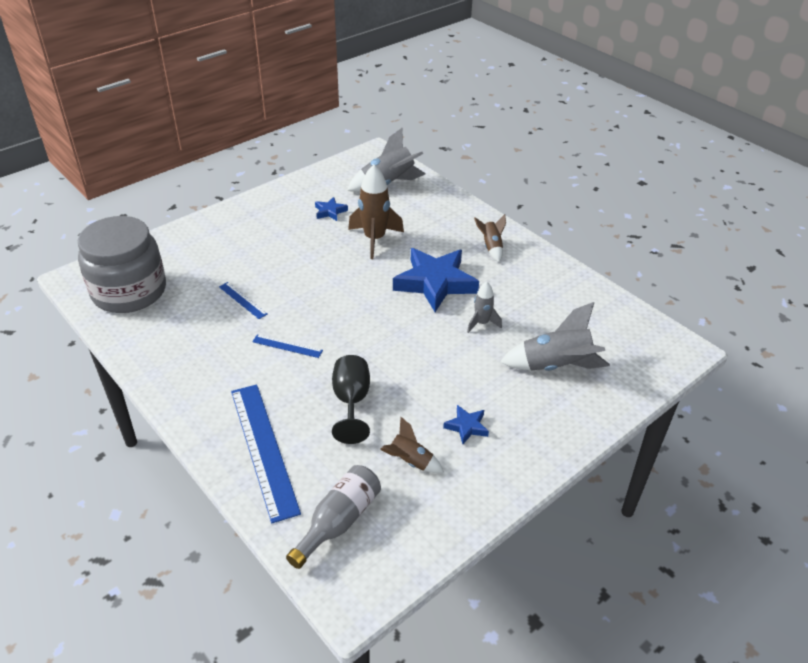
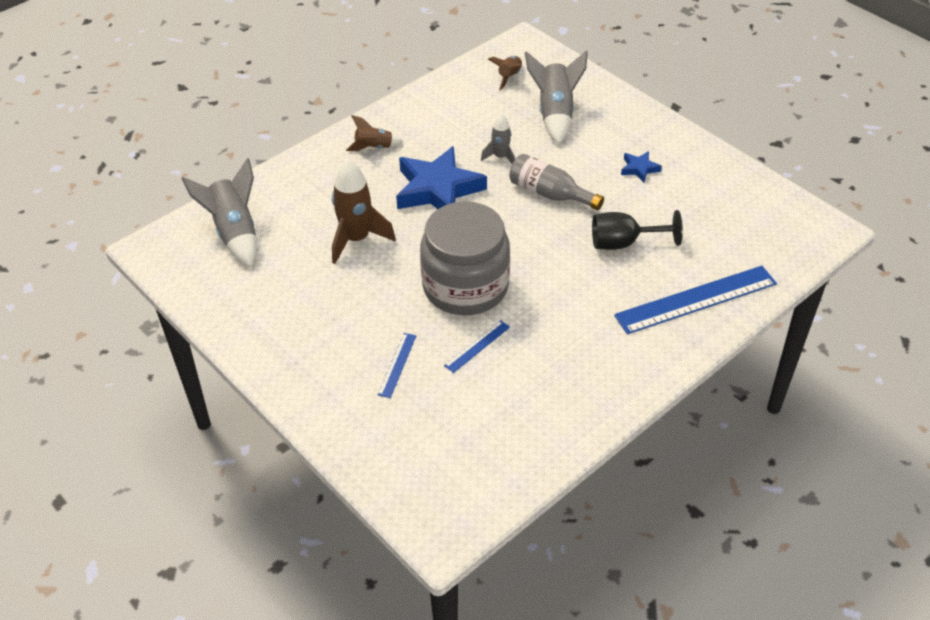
camera: 90 degrees left, 5 degrees up
(129, 291) = (467, 464): grey jar -> grey jar (465, 286)
(287, 346) = (551, 298): blue ruler -> blue ruler (397, 365)
(330, 211) = (294, 283): blue star -> none
(339, 521) = (761, 242): grey bottle -> grey bottle (550, 194)
(410, 461) = (687, 202): brown rocket -> brown rocket (509, 77)

